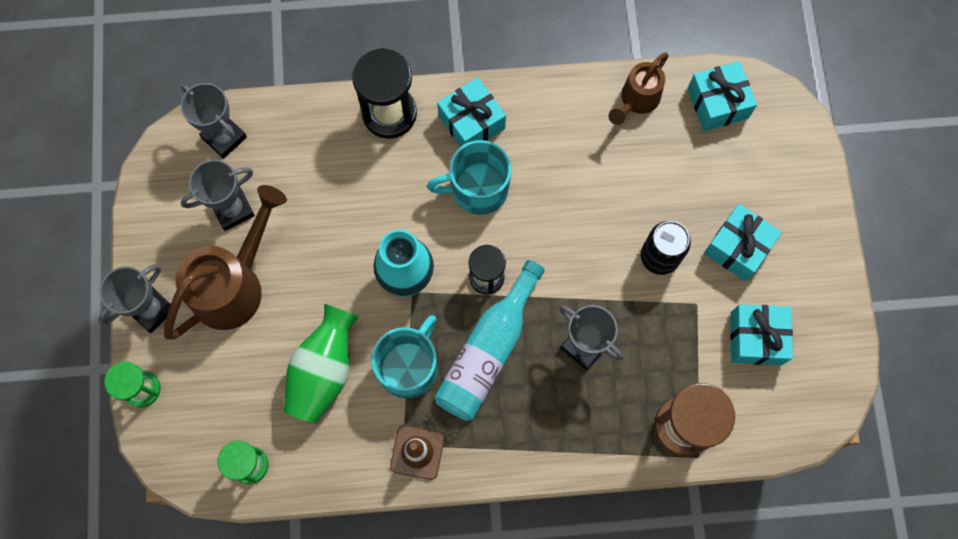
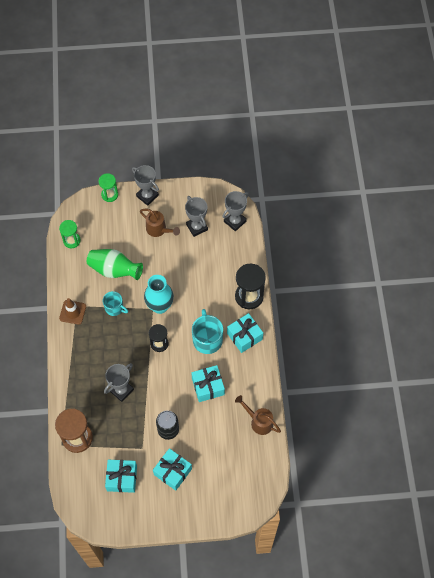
camera: 90 degrees right, 10 degrees down
(234, 284) = (158, 230): brown watering can -> brown watering can, size x0.59
(409, 367) = (114, 308): turquoise mug -> turquoise mug, size x0.64
(488, 351) = (121, 344): turquoise bottle -> none
(717, 103) = (258, 465): turquoise gift -> turquoise gift (208, 386)

